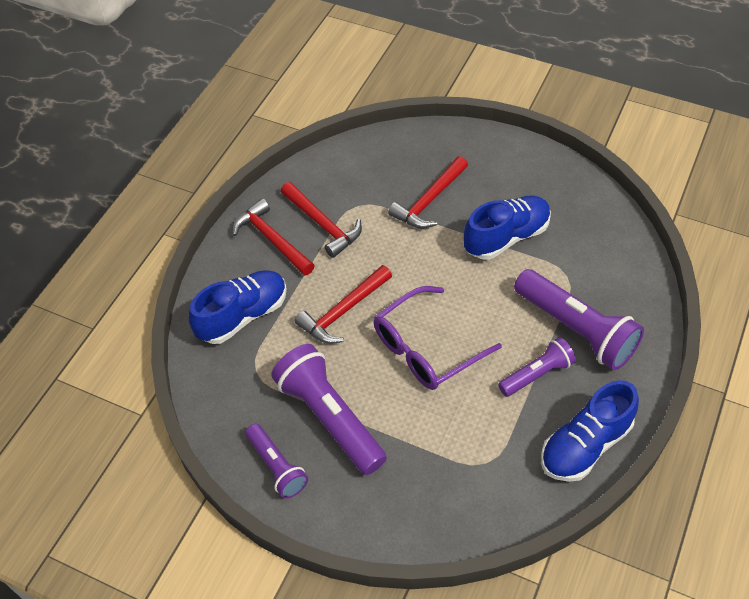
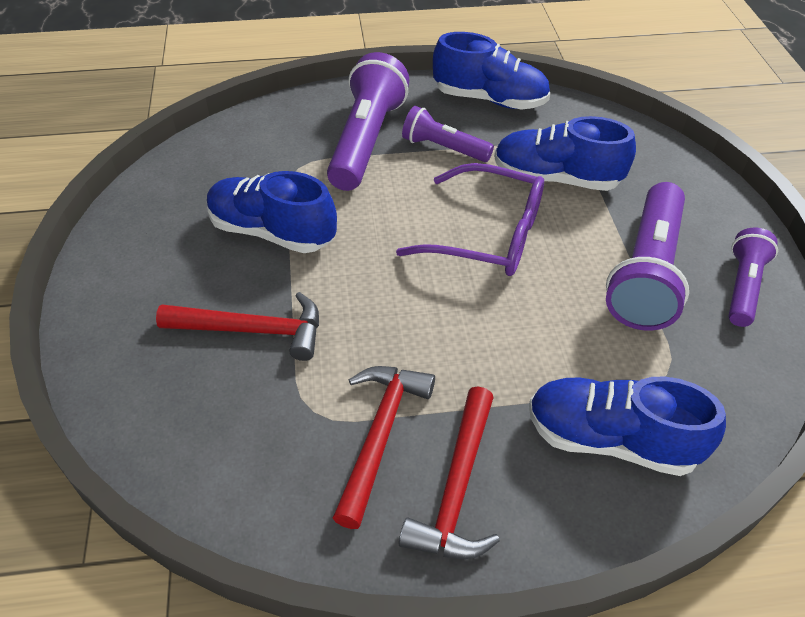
camera: 125 degrees left, 5 degrees down
(343, 311) = (505, 331): red hammer -> none
(455, 428) = (556, 178): none -> blue shoe

